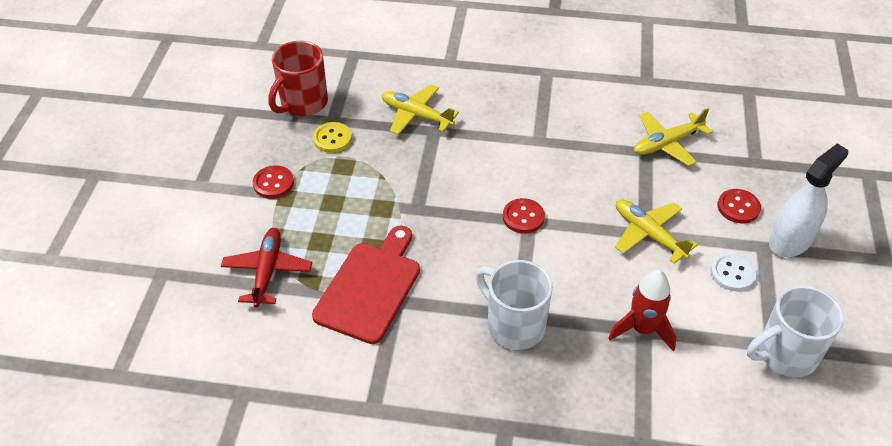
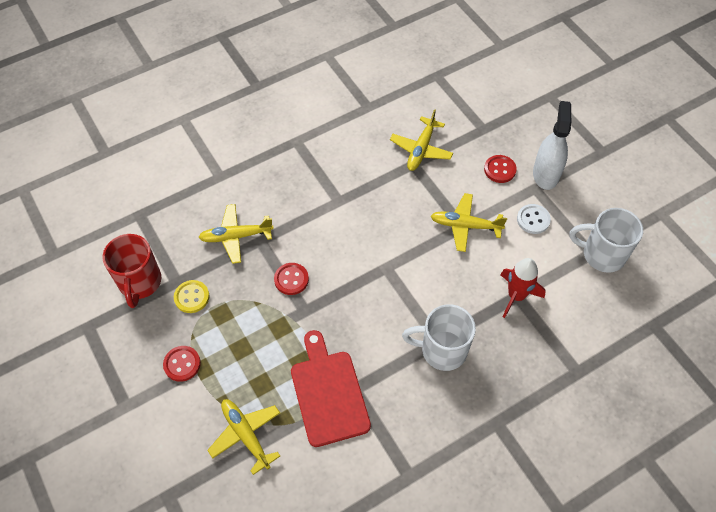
camera: 40 degrees left, 10 degrees up
(267, 271) = (246, 435): red plane -> yellow plane
(523, 217) = (380, 267): red button -> red button (291, 279)
(785, 354) = (602, 254): white mug -> white mug turned 75 degrees clockwise

